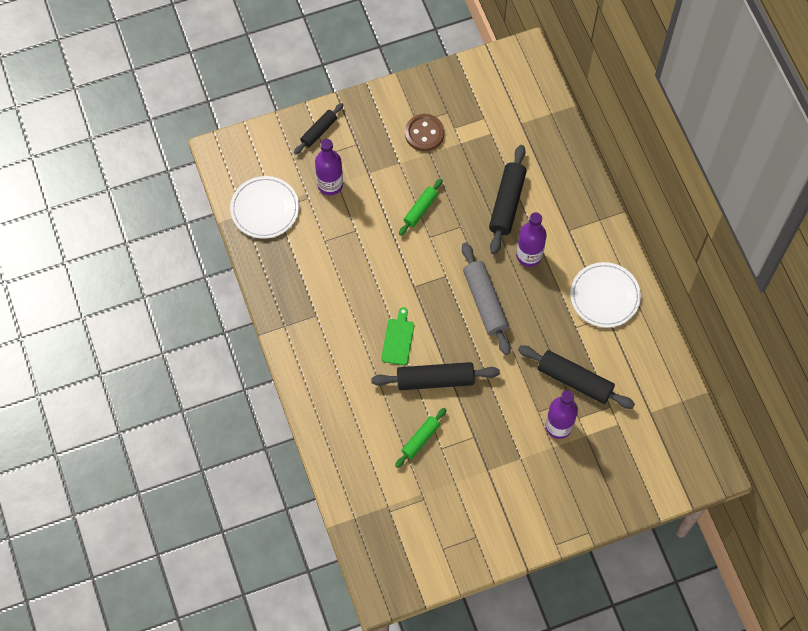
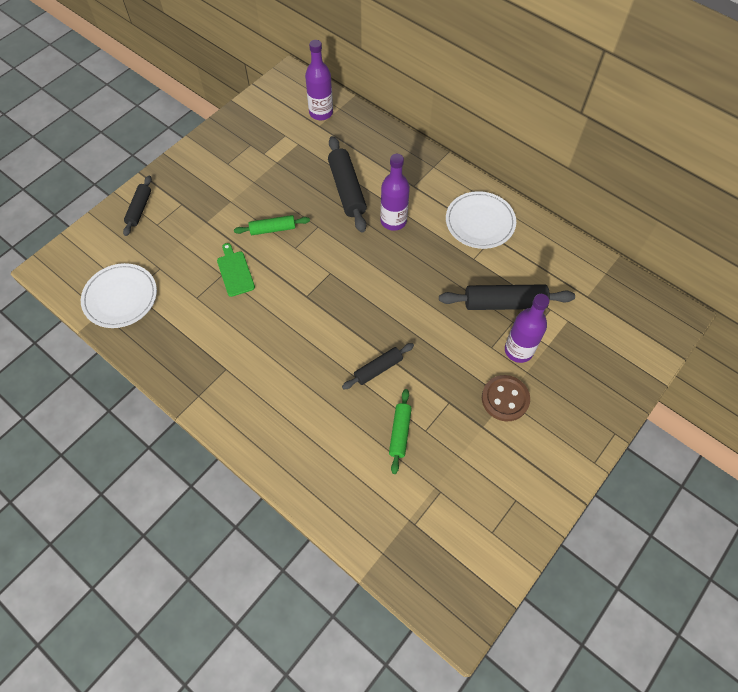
camera: 30 degrees left, 5 degrees down
(330, 184) = (175, 247): purple bottle -> purple bottle (321, 113)
(398, 339) = (319, 350): green cutting board -> green cutting board (235, 272)
(420, 209) = (273, 229): green rolling pin -> green rolling pin turned 75 degrees clockwise
(424, 133) = (239, 169): brown button -> brown button (505, 399)
(435, 380) = (378, 369): black rolling pin -> black rolling pin, size x0.60
(485, 302) = (380, 277): grey rolling pin -> none

